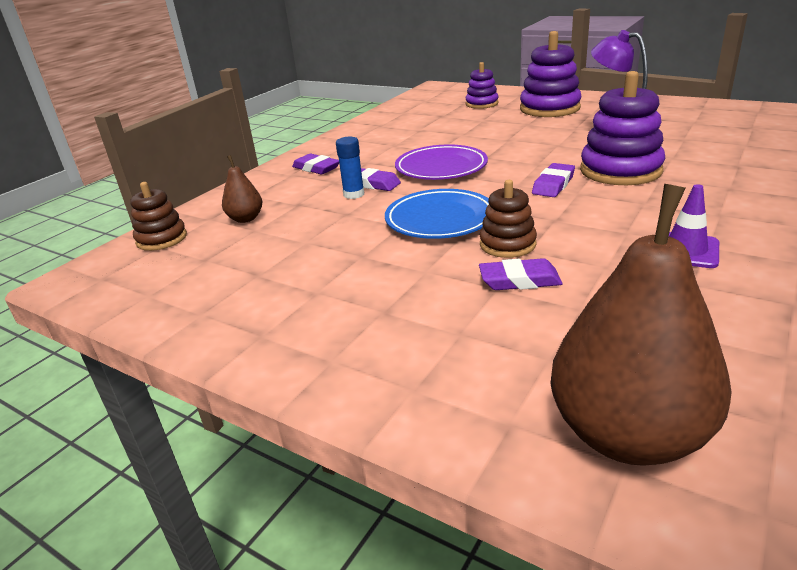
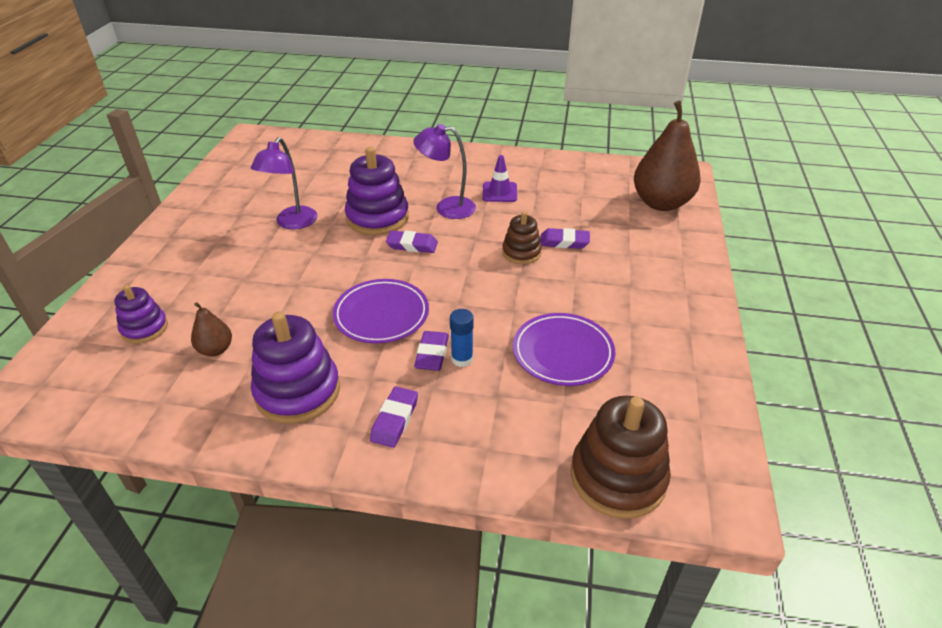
camera: 115 degrees left, 10 degrees up
(161, 239) = (617, 477): brown stacking toy -> brown stacking toy, size x1.71
(246, 219) = (545, 424): brown pear -> brown pear (215, 349)
(313, 240) = (563, 353): none -> purple plate
(440, 219) = (495, 290): blue plate -> none
(519, 280) = (564, 242): purple eraser -> purple eraser turned 60 degrees counterclockwise
(549, 108) = (187, 270): purple stacking toy -> purple stacking toy (298, 391)
(639, 208) = (447, 207): none -> purple lamp

